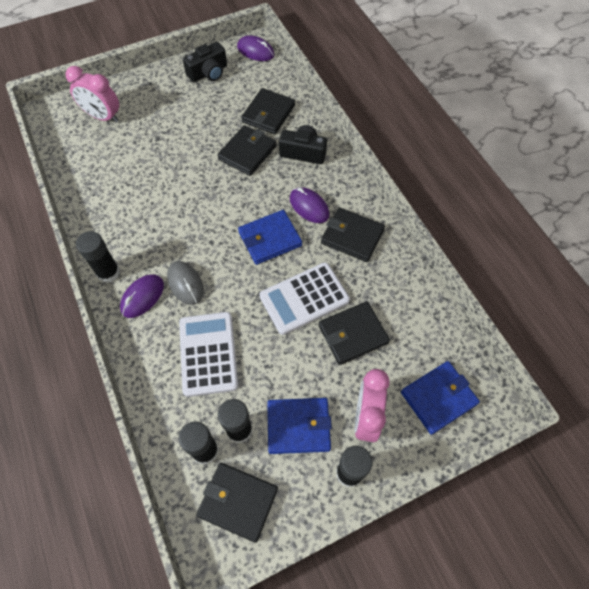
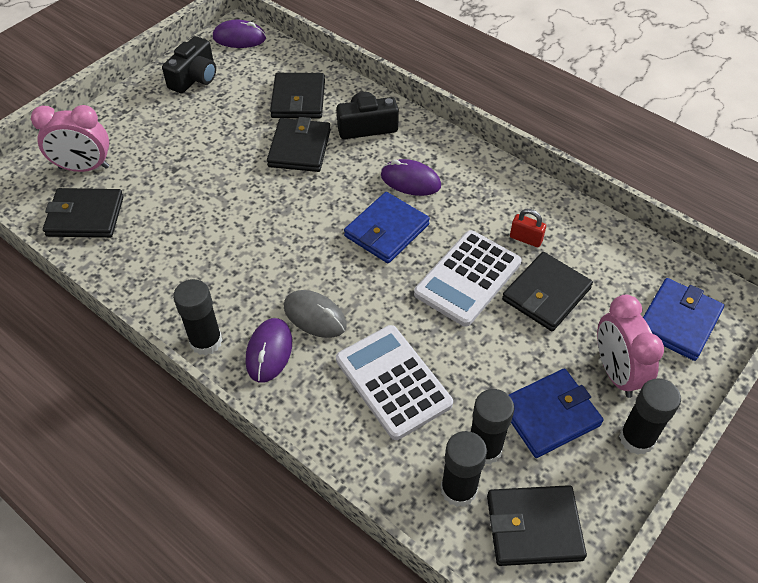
camera: 25 degrees left, 10 degrees down
(352, 236) = (479, 194): black wallet -> black wallet (85, 216)
(364, 285) = (526, 239): none -> red padlock

